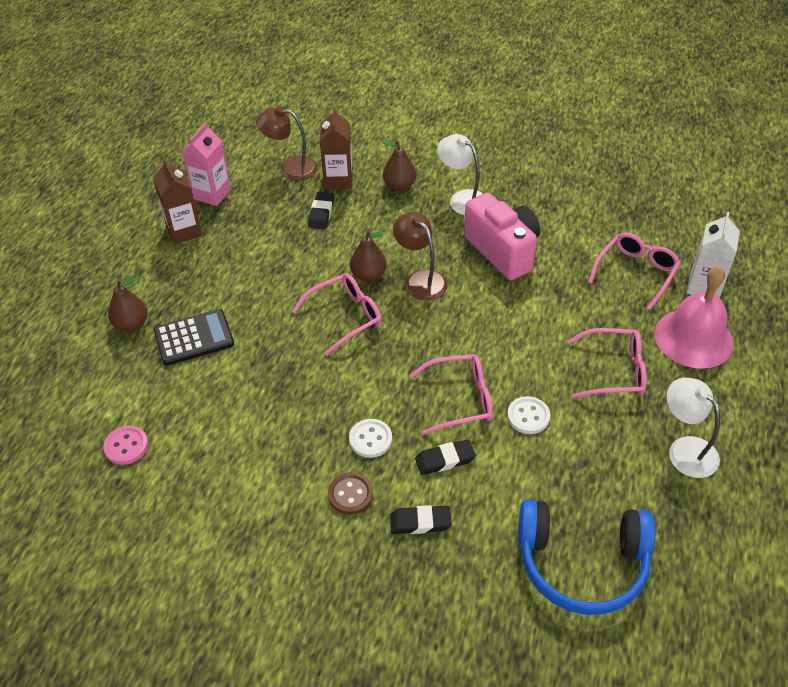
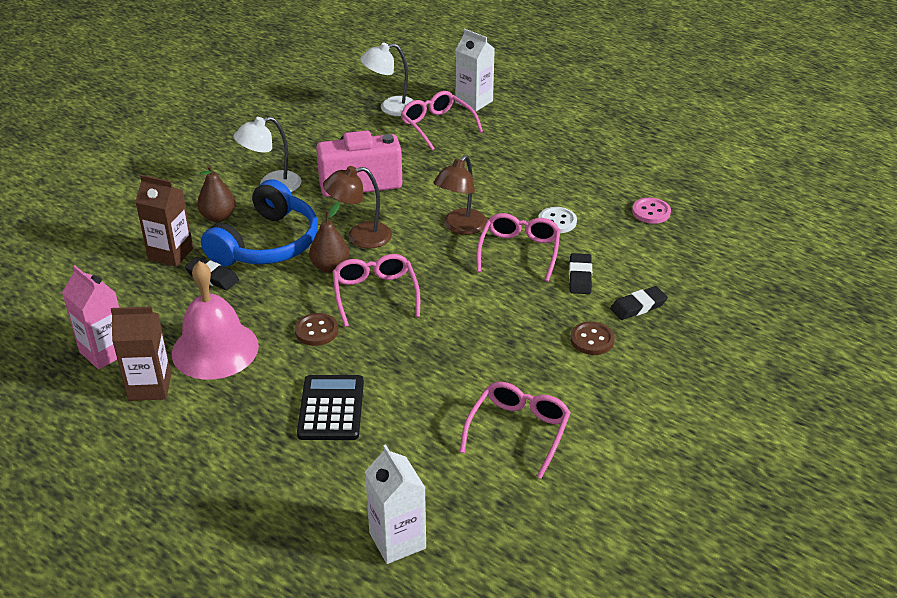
camera: 70 degrees left, 10 degrees down
(63, 426) = (397, 540): none -> white carton
(126, 446) = (456, 488): pink button -> pink button (651, 212)
(131, 324) = (274, 457): brown pear -> none
(282, 297) = (316, 331): none -> brown button
(290, 167) = (117, 283): brown lamp -> brown lamp (460, 227)
(370, 439) = (536, 313): white button -> none
(420, 522) = (638, 306): black eraser -> black eraser turned 45 degrees clockwise
(582, 563) = (707, 236): blue headphones -> blue headphones (267, 243)
(614, 371) = (534, 167): pink glasses -> pink glasses (518, 431)
(685, 449) = (626, 160): white lamp -> white lamp (390, 108)
(693, 338) = (523, 123): pink bell -> pink bell (215, 349)

